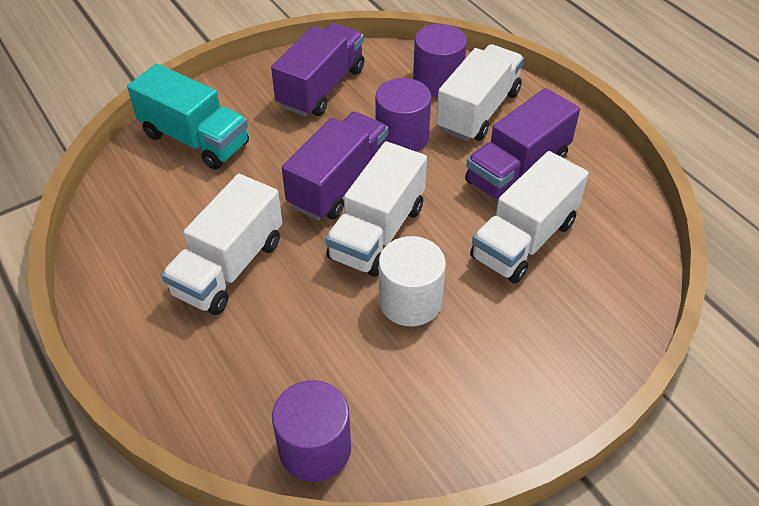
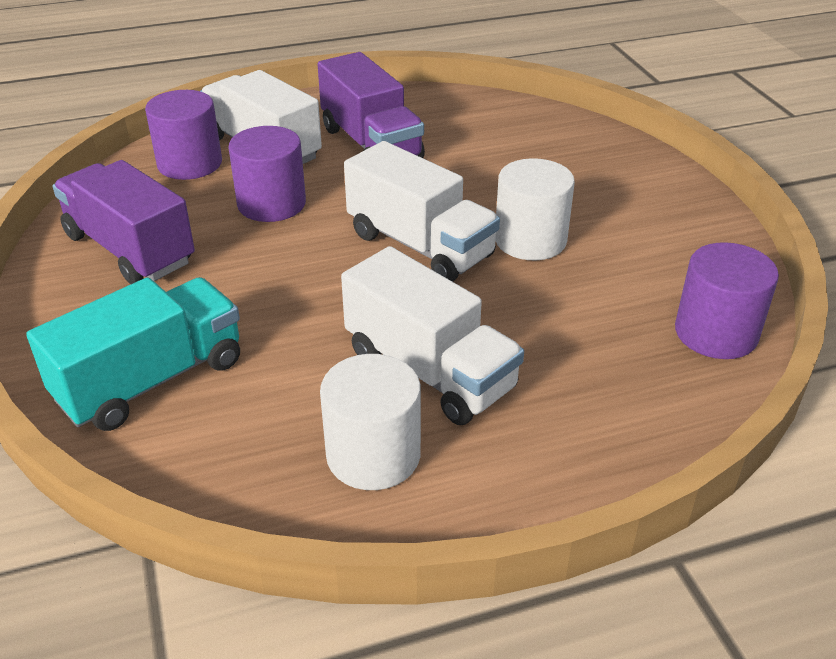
camera: 75 degrees left, 10 degrees down
(144, 255) = (373, 455): none -> white cylinder
(339, 184) = (324, 261): purple truck -> none
(524, 240) = (471, 159): white truck -> none

